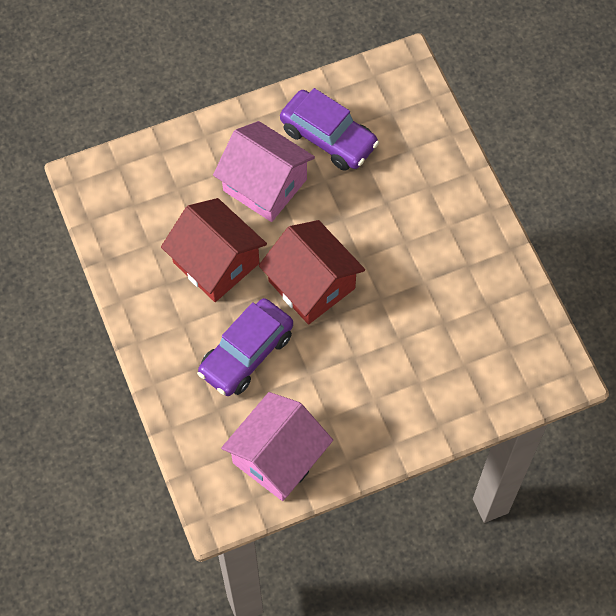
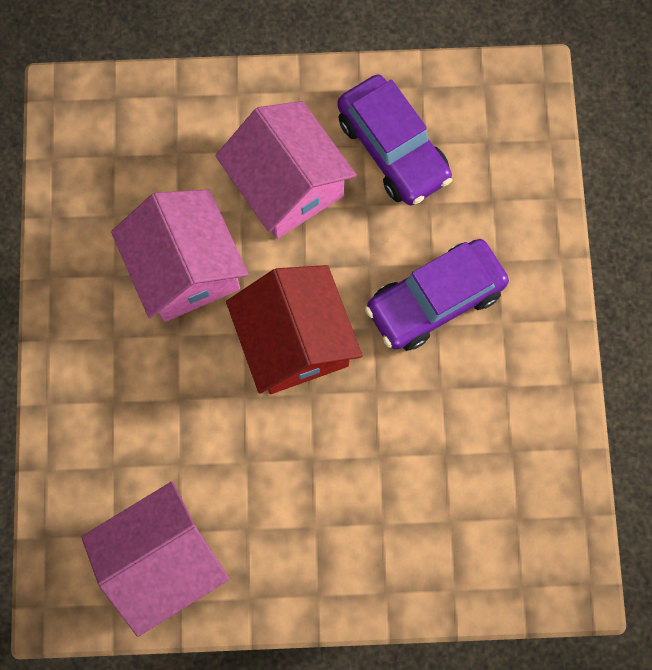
camera: 20 degrees right, 10 degrees up
(216, 263) = (186, 269): red house -> pink house
(246, 353) = (177, 405): purple car -> purple car (435, 300)

